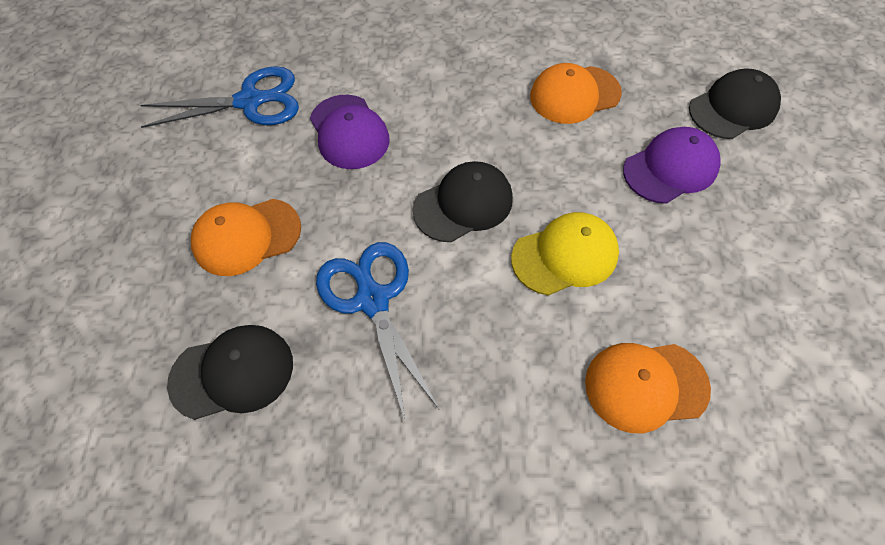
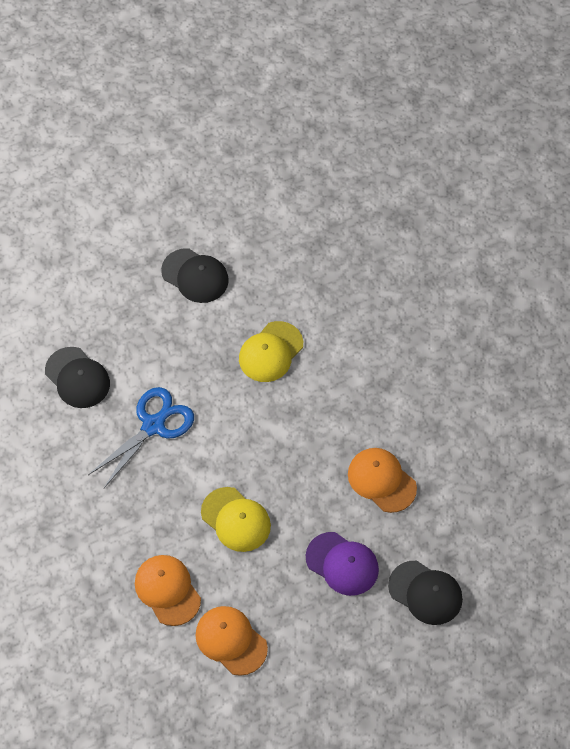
camera: 65 degrees right, 0 degrees up
(246, 236) = (162, 337): orange cap -> orange cap (231, 641)
(250, 101) = (265, 279): blue scissors -> none
(349, 132) = (270, 352): purple cap -> yellow cap
(463, 204) = (246, 446): black cap -> black cap (195, 276)

